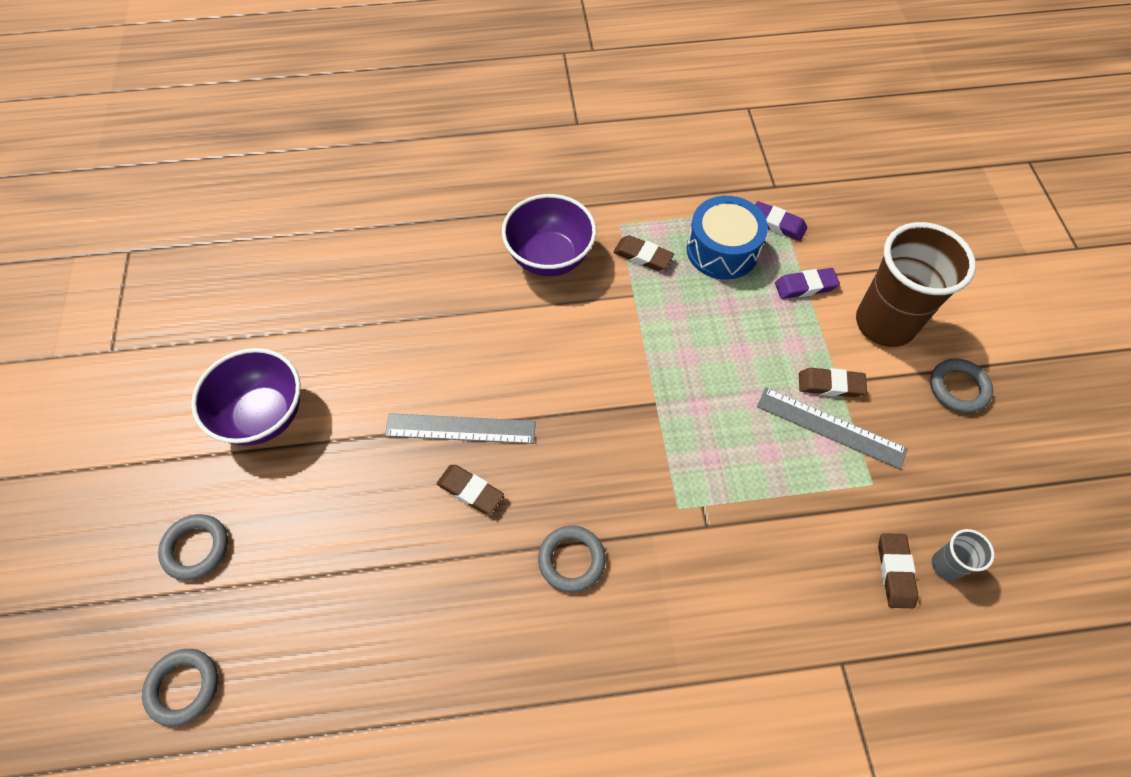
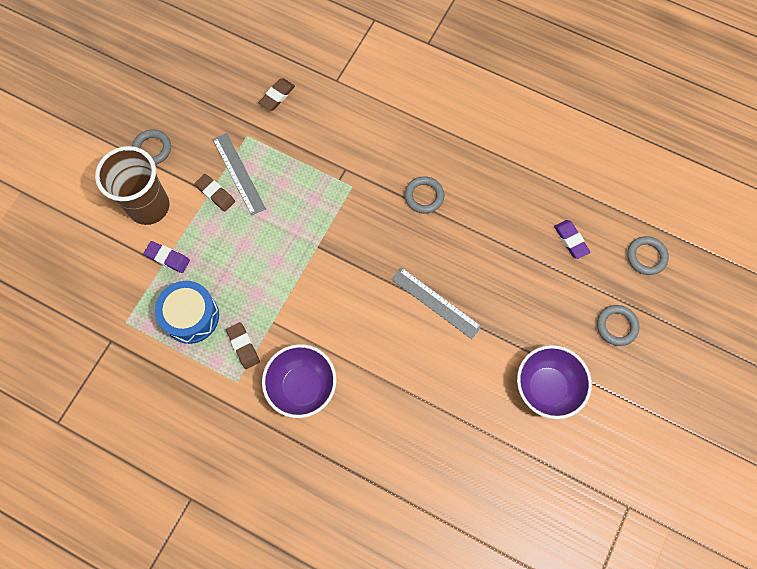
camera: 145 degrees left, 10 degrees up
(470, 491) = (452, 263): brown eraser -> none
(777, 224) = (139, 311): purple eraser -> purple eraser (571, 240)
(946, 565) = (251, 84): grey cup -> none

